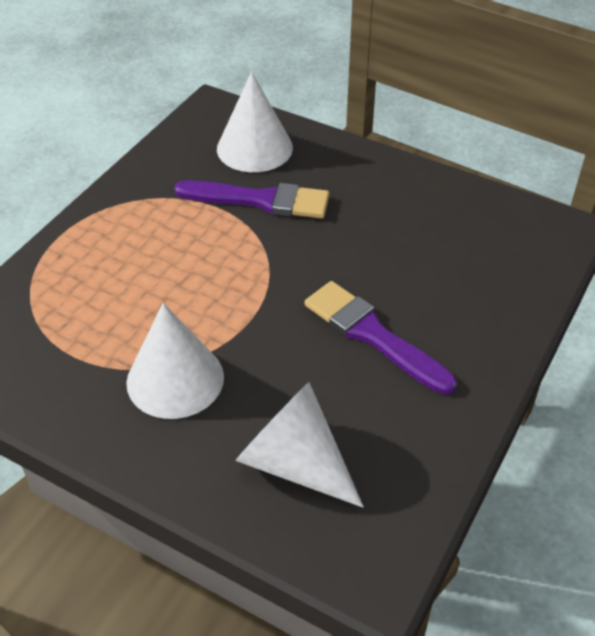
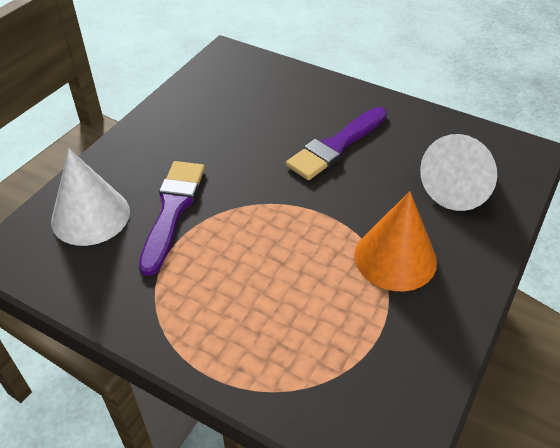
camera: 90 degrees left, 0 degrees up
(175, 379) = (395, 258): white cone -> orange cone

